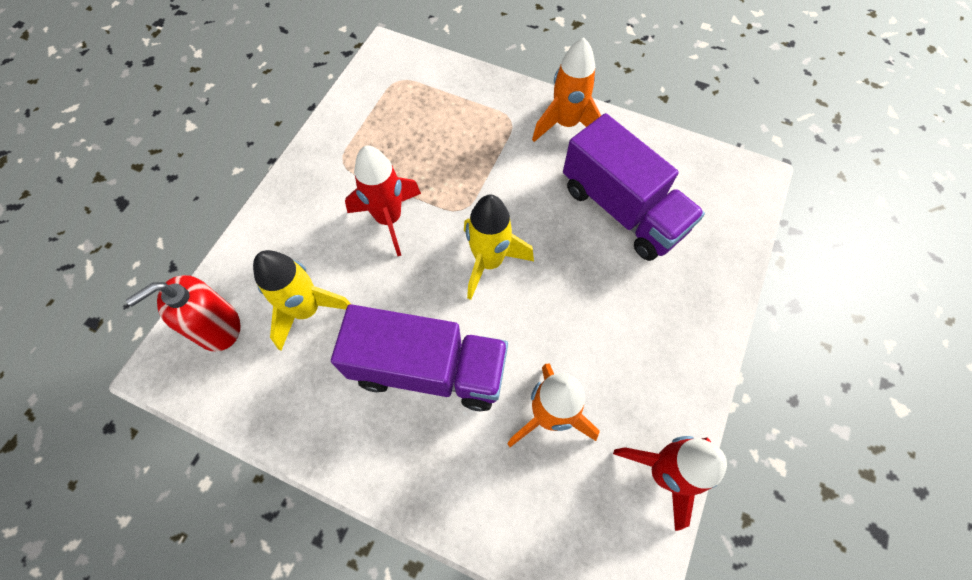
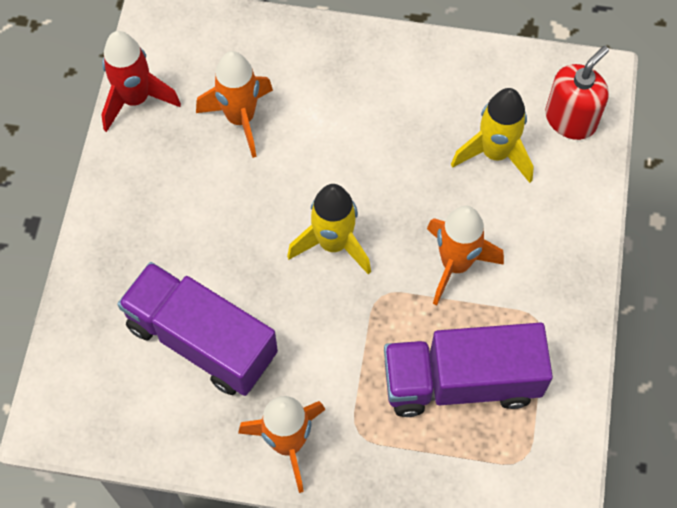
camera: 165 degrees right, 0 degrees up
(389, 219) = (455, 264): red rocket -> orange rocket
(428, 369) = (359, 130): purple truck -> purple truck (461, 381)

